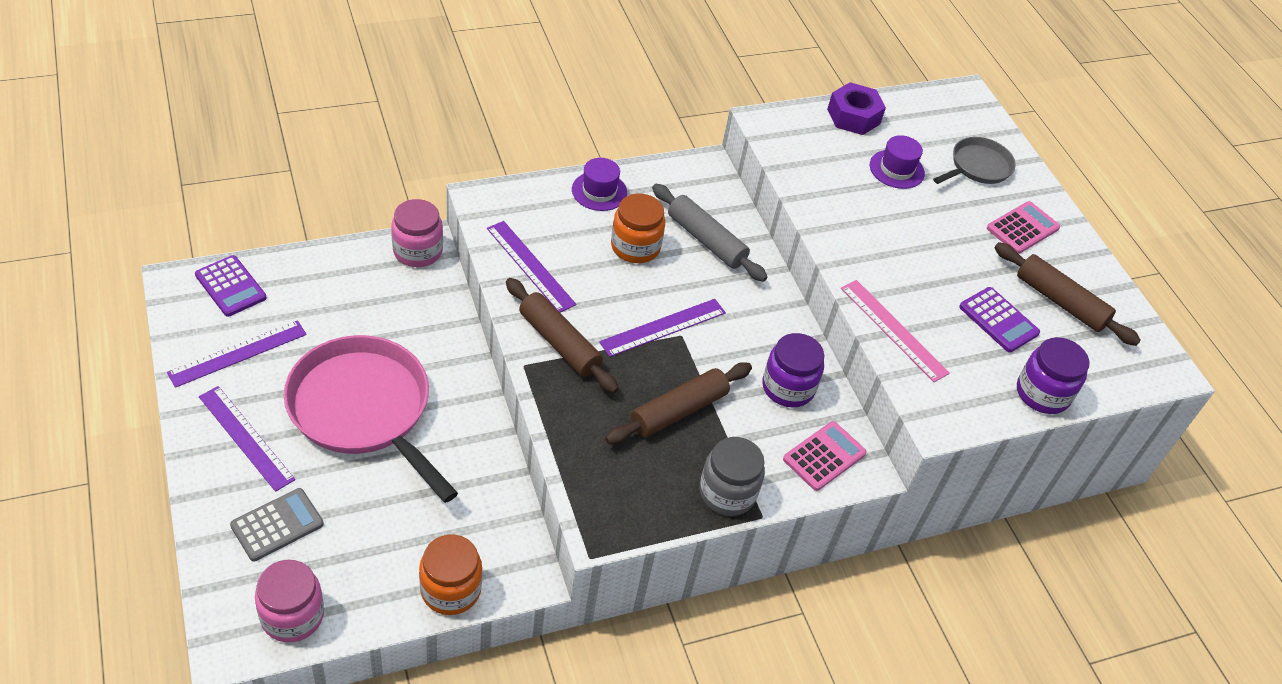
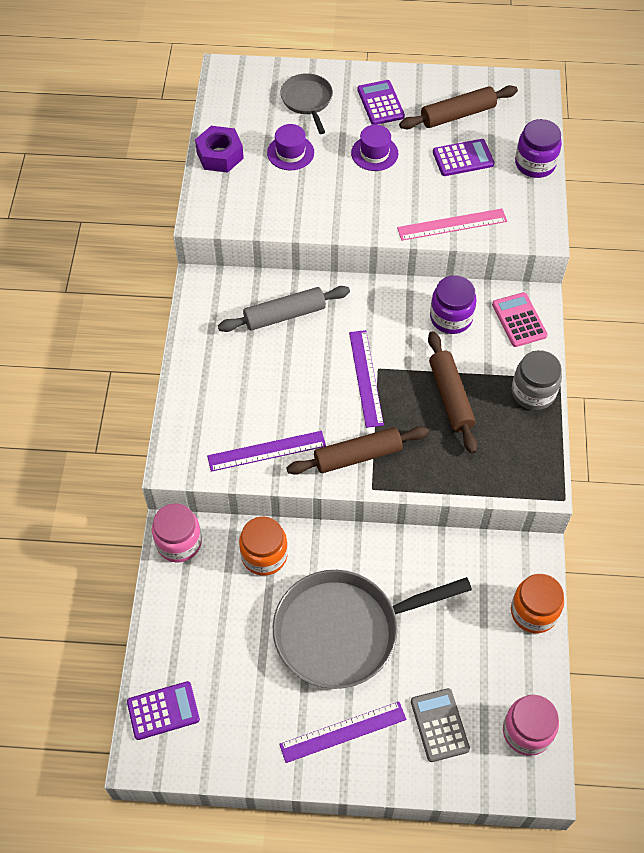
camera: 60 degrees left, 10 degrees up
(238, 353) = (246, 720): purple ruler -> none
(364, 410) = (343, 631): pink pan -> grey pan
(599, 191) = (199, 372): purple hat -> purple hat (374, 153)
(635, 247) = (273, 367): orange jar -> orange jar (264, 555)
(1022, 228) = (380, 103): pink calculator -> purple calculator

